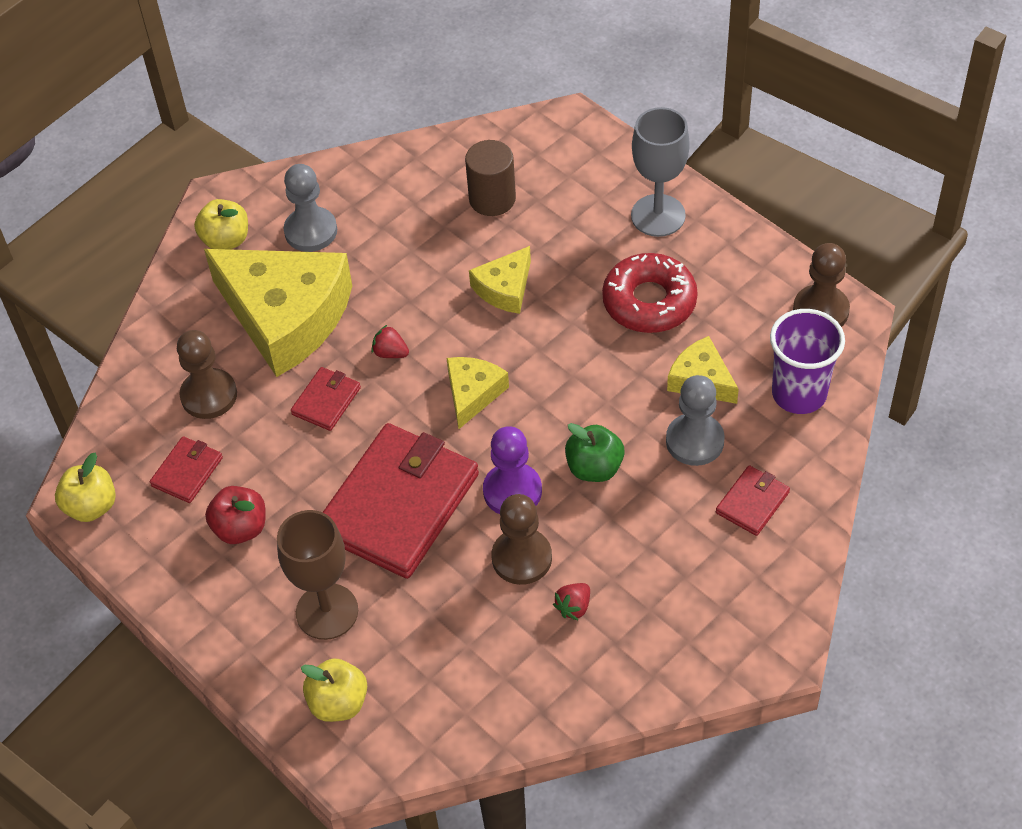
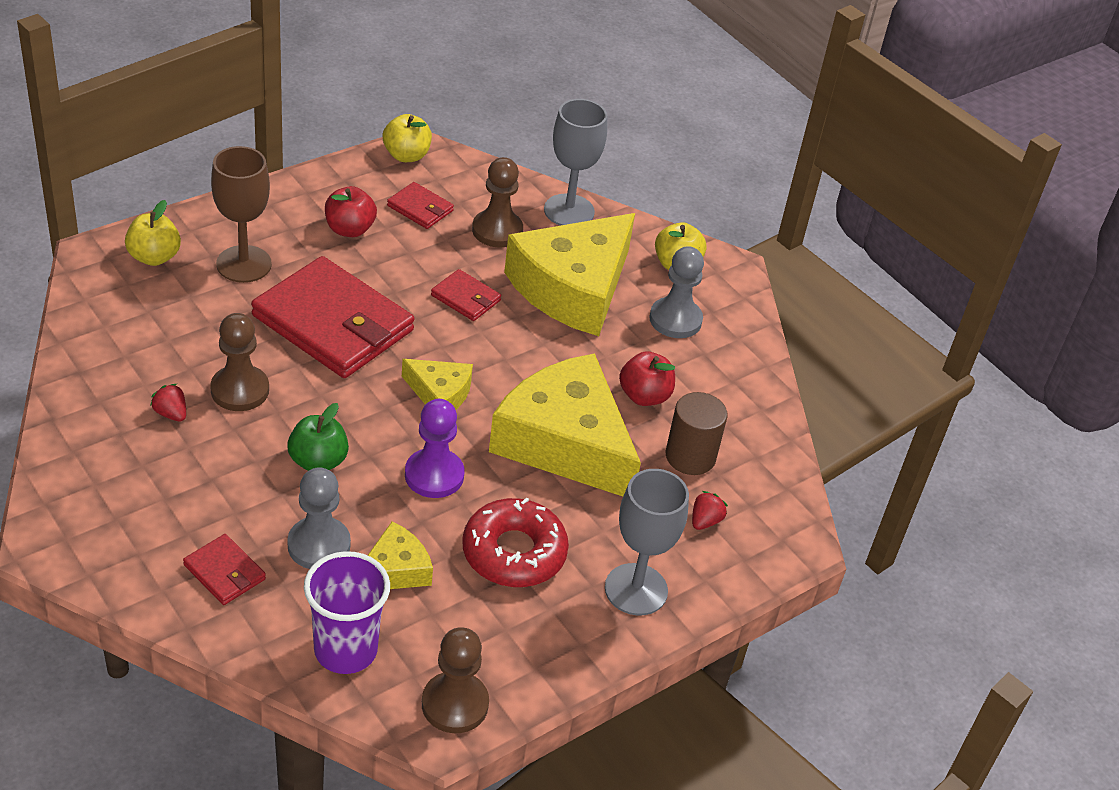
camera: 90 degrees right, 10 degrees down
(159, 340) = (569, 211): none -> grey goblet
(390, 353) = (508, 347): red strawberry -> red strawberry (705, 521)
(425, 240) = (644, 396): none -> red apple
(505, 288) = (564, 442): yellow cheese -> yellow cheese, size x2.11
(512, 491) = (316, 399): purple pawn -> purple pawn (434, 475)

